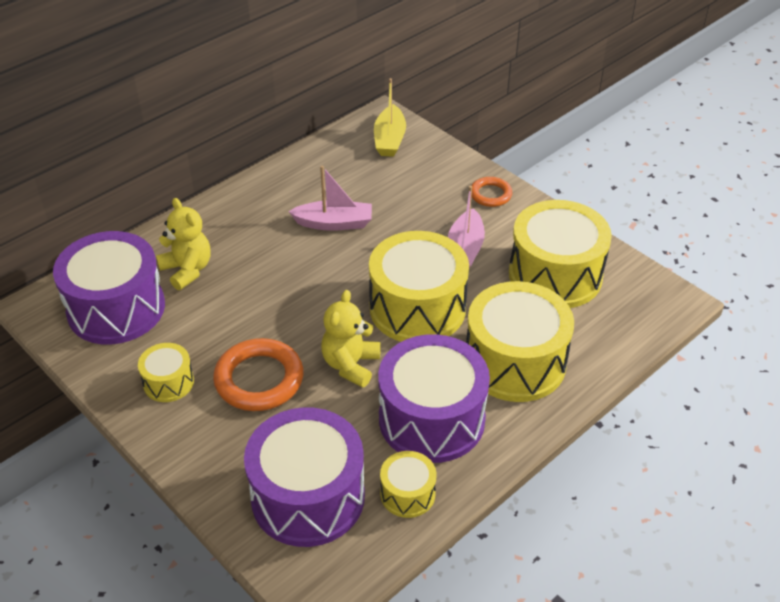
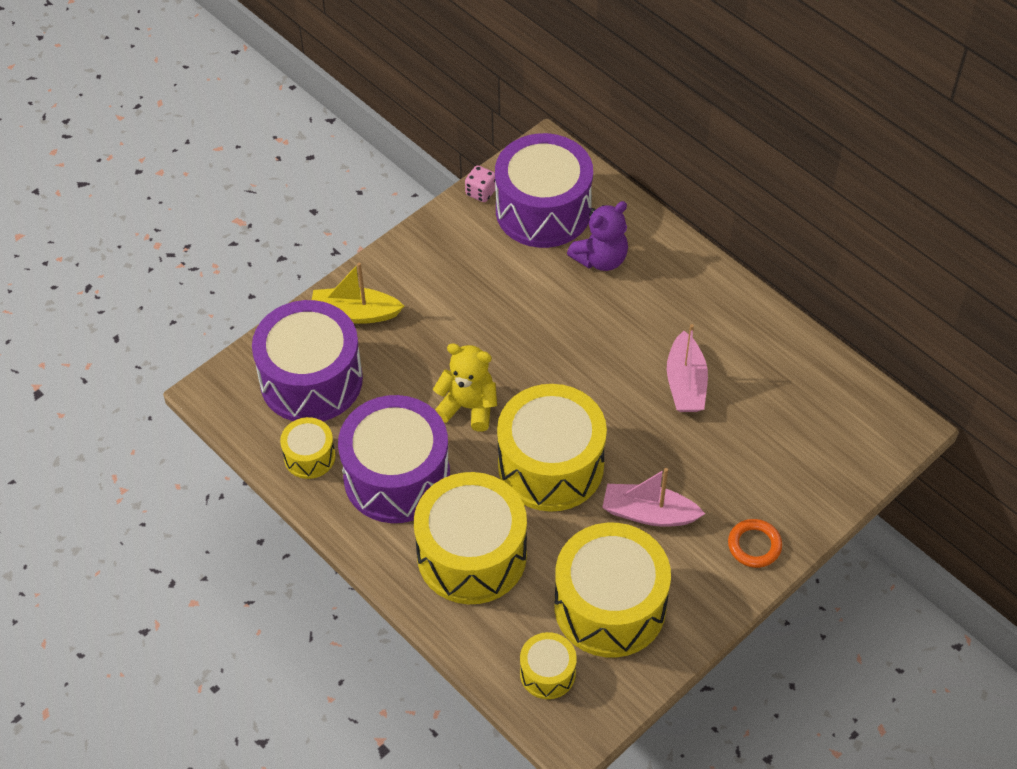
camera: 90 degrees right, 10 degrees up
(78, 355) = (481, 192): none -> pink dice
(168, 382) = (447, 263): yellow drum -> yellow drum (547, 673)
(187, 270) = (600, 259): yellow teddy bear -> purple teddy bear
(259, 379) = (450, 333): orange ring -> none
(389, 139) = (854, 436): yellow boat -> yellow boat (355, 313)

